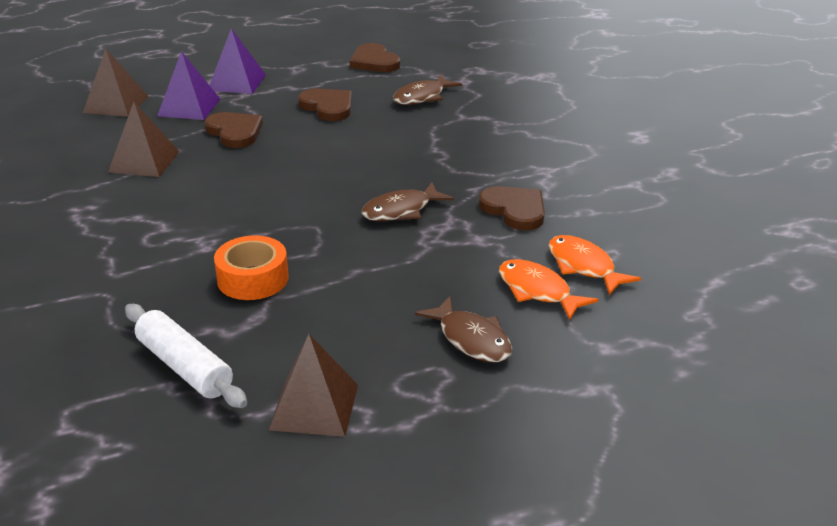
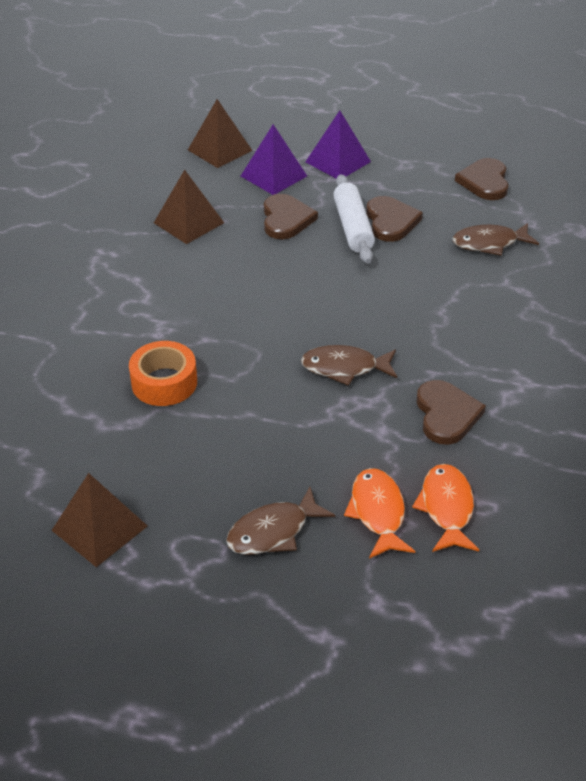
camera: 35 degrees right, 10 degrees up
(184, 367) = (47, 441): white rolling pin -> white rolling pin (353, 227)
(471, 339) = (273, 531): brown fish -> brown fish turned 60 degrees clockwise

